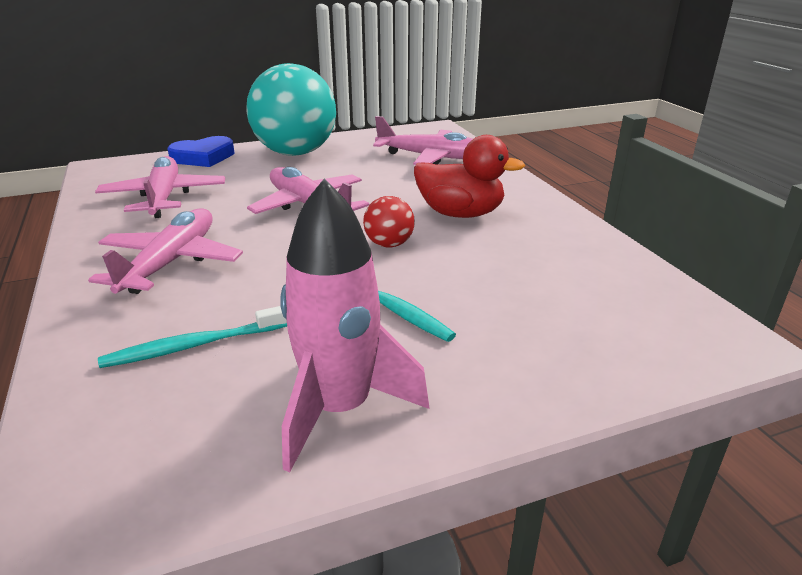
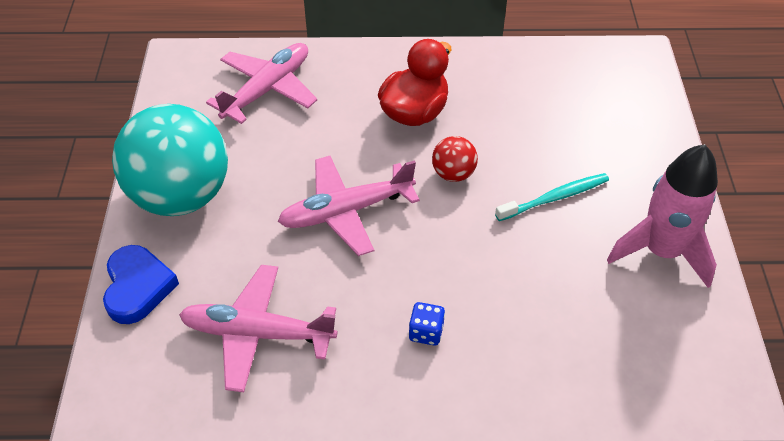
camera: 70 degrees left, 20 degrees up
(171, 262) = (426, 332): pink plane -> blue dice
(193, 346) = (570, 323): turquoise toothbrush -> none

